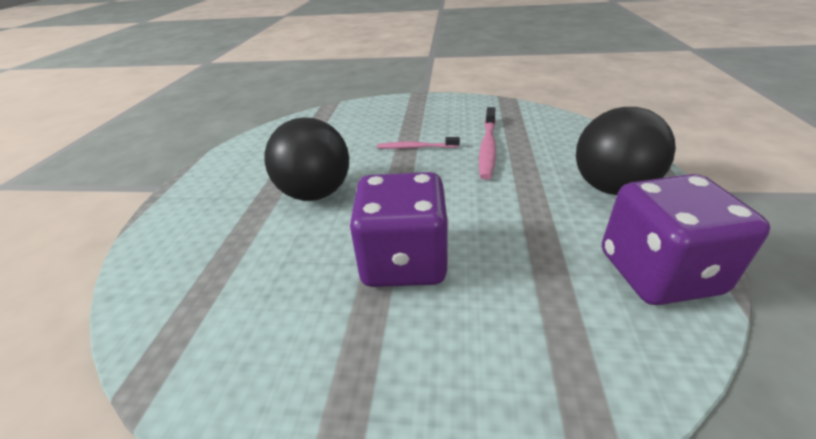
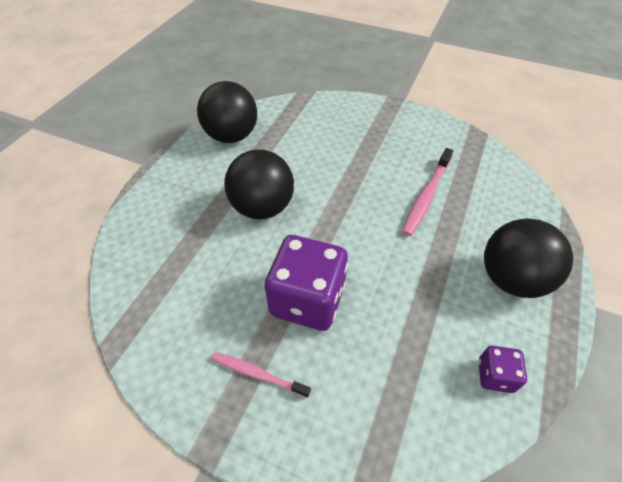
camera: 15 degrees right, 15 degrees up
(261, 147) = (232, 136): none -> black ball
(416, 147) = (362, 176): pink toothbrush -> pink toothbrush (257, 374)
(658, 273) = (495, 375): purple dice -> purple dice, size x0.48

